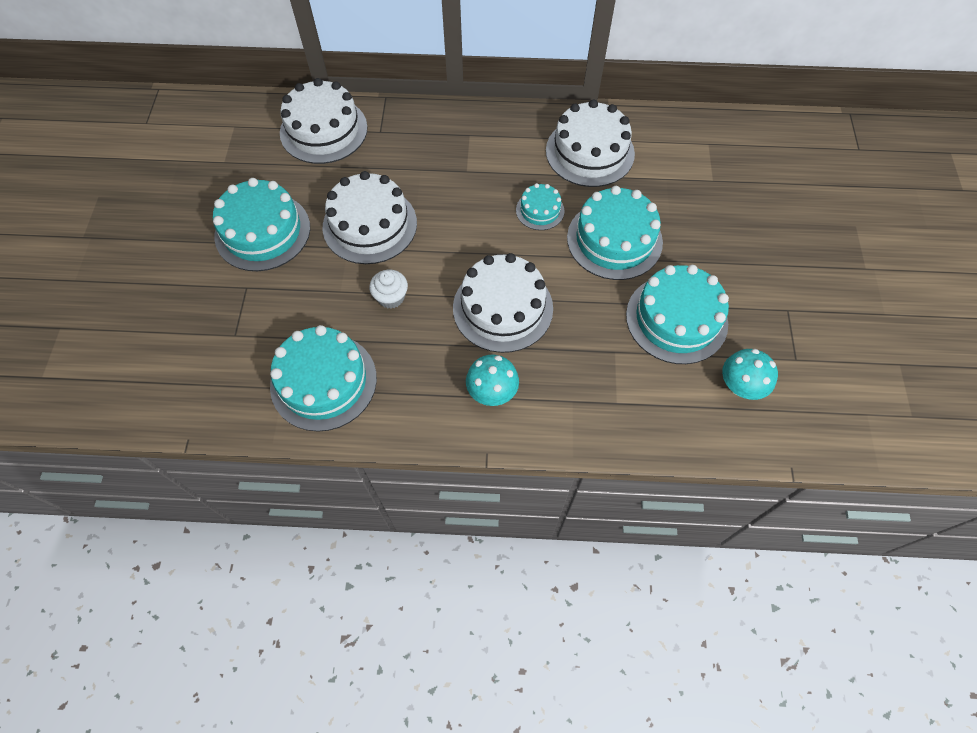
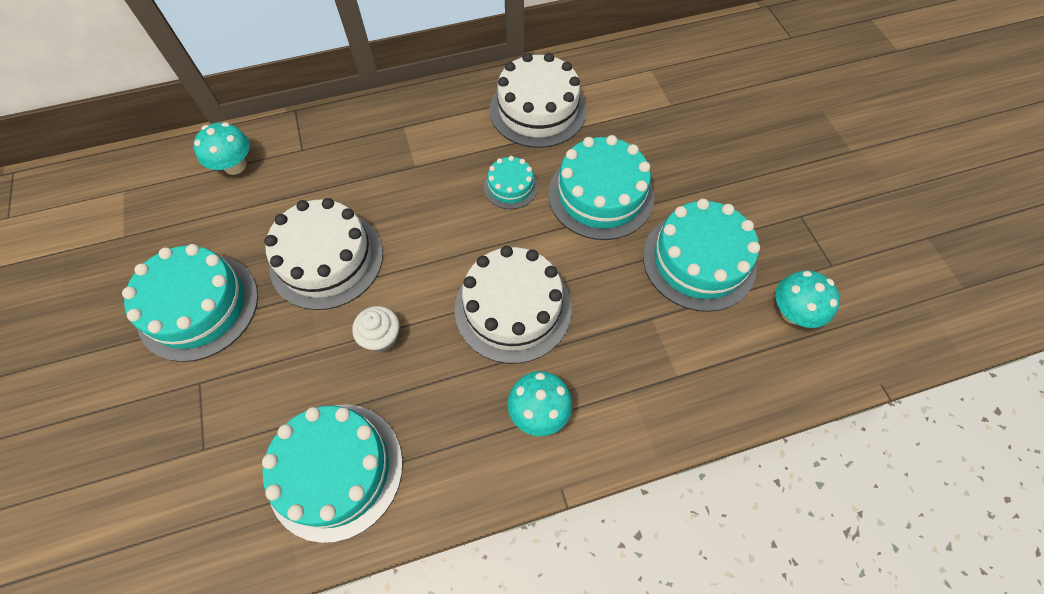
camera: 20 degrees left, 0 degrees up
(323, 130) = (235, 166): white cake -> turquoise mushroom

